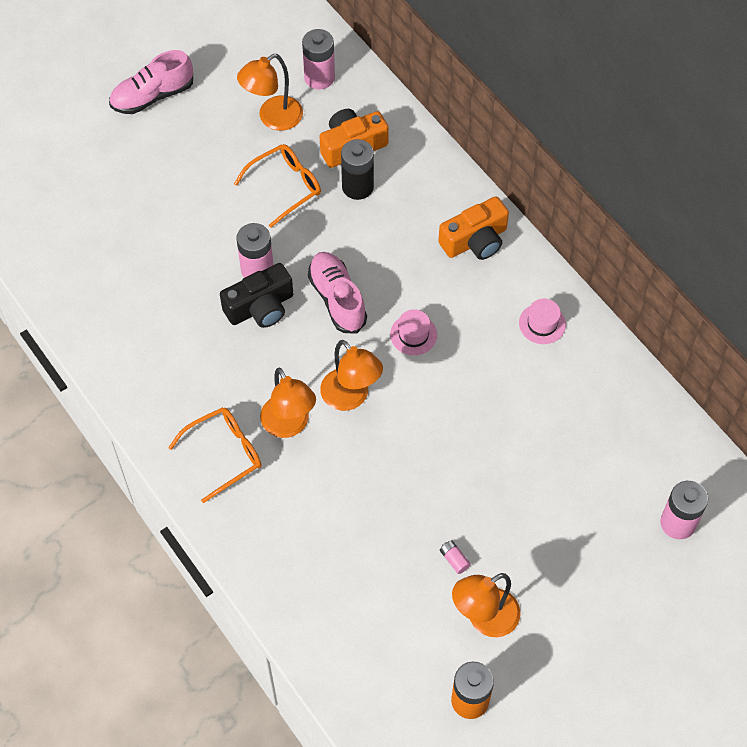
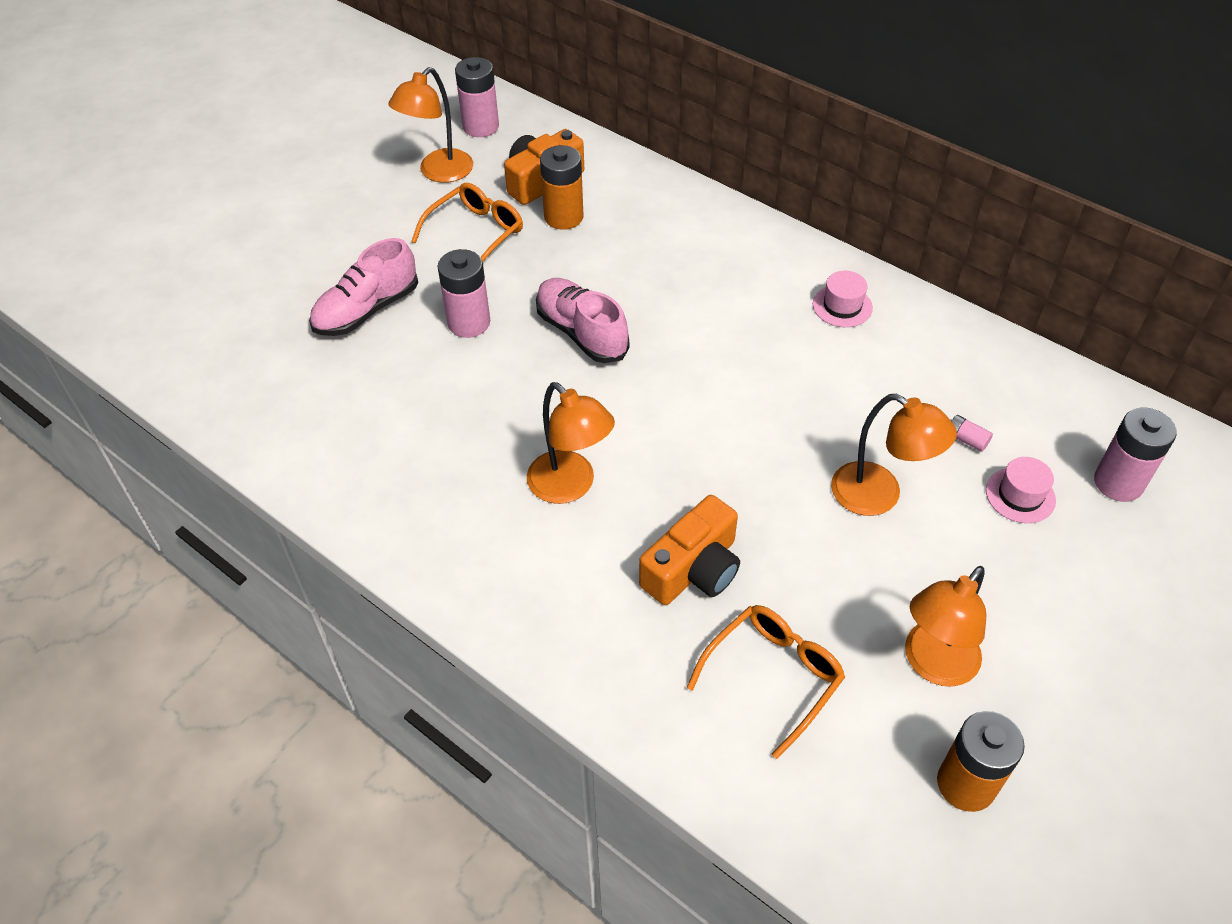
camera: 15 degrees left, 10 degrees down
(152, 96) = (285, 178): pink shoe -> pink shoe (367, 310)
(225, 454) = (493, 541): orange glasses -> orange glasses (773, 676)
(260, 307) = (486, 361): black camera -> none
(351, 397) = (640, 436): orange lamp -> orange lamp (879, 496)
(357, 187) = (563, 217): black battery -> orange battery
(413, 334) = (691, 350): pink hat -> pink hat (1020, 495)
(454, 559) = (857, 598): pink battery -> pink battery (966, 439)
(475, 240) = (724, 241): orange camera -> orange camera (693, 569)

